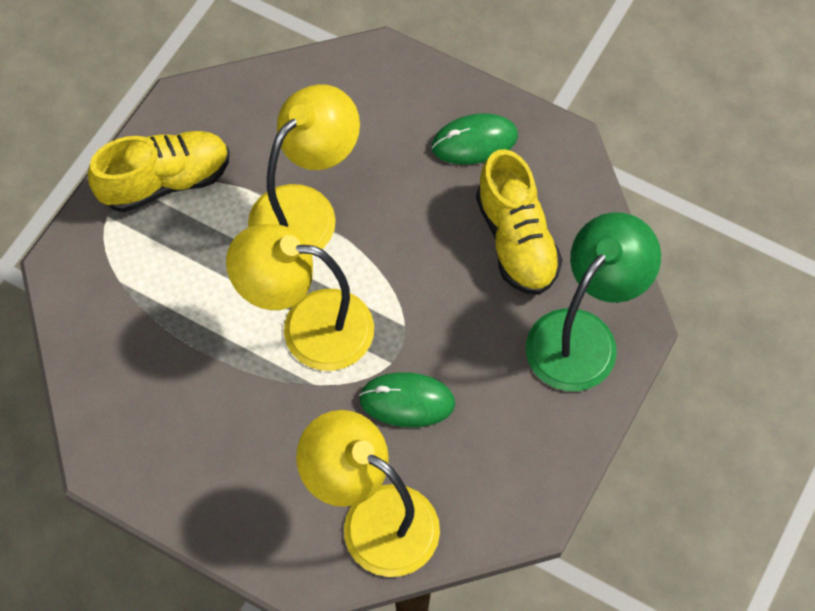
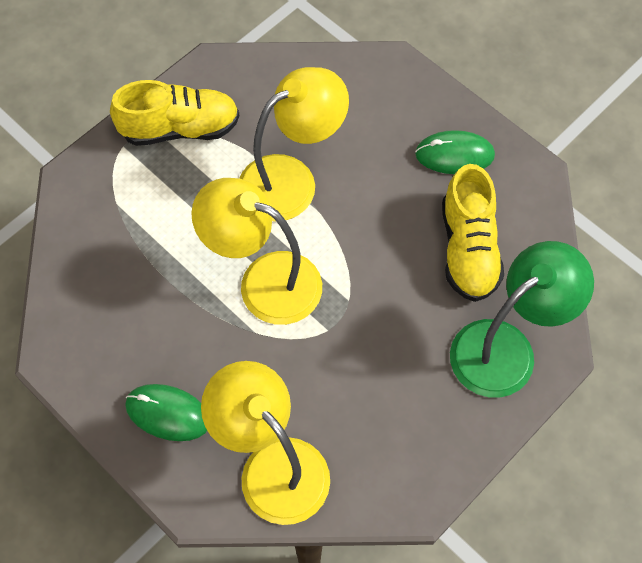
camera: 15 degrees right, 0 degrees up
(407, 401) = (332, 367): green mouse -> green mouse (168, 413)

